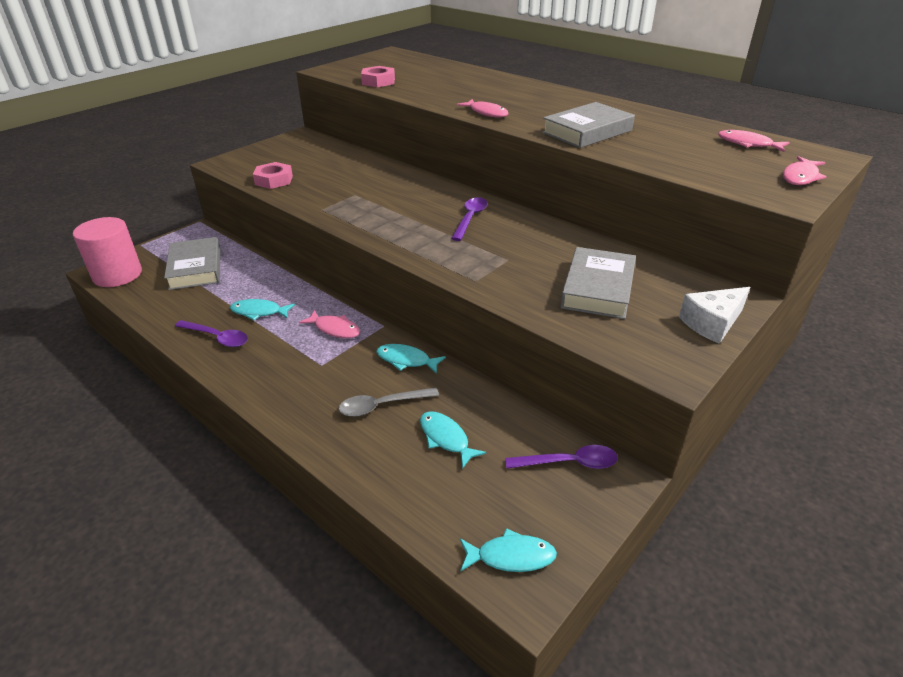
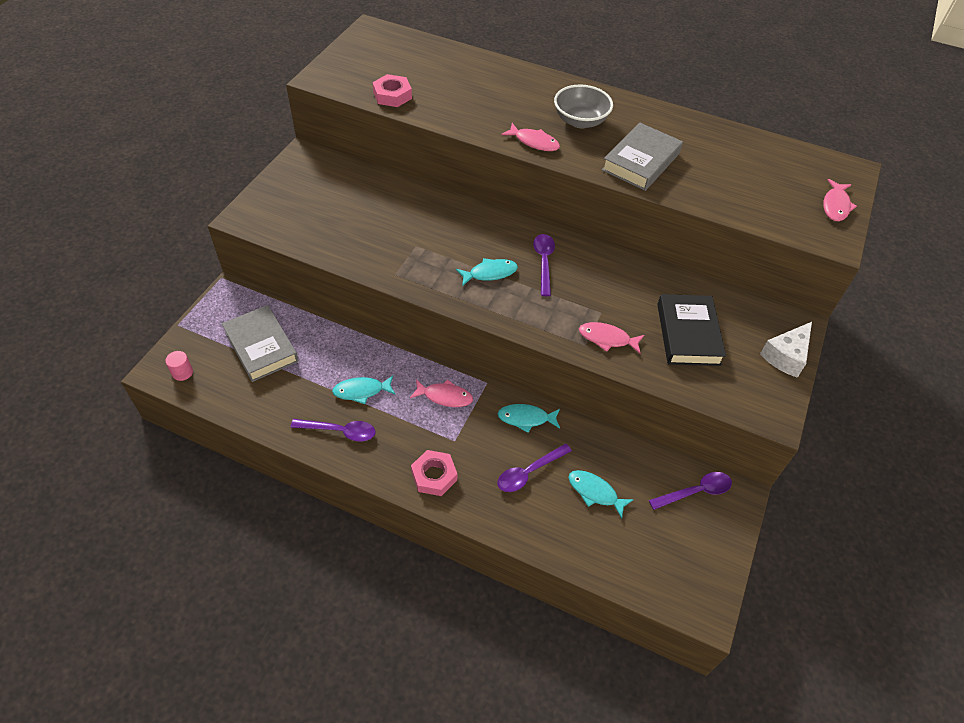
camera: 20 degrees left, 15 degrees up
(117, 275) = (182, 372): pink cylinder -> pink cylinder, size x0.41
(274, 180) = (319, 237): pink nut -> pink nut (434, 476)
(382, 406) = (529, 472): grey spoon -> purple spoon
(511, 556) = (685, 584): turquoise fish -> turquoise fish (490, 273)
(541, 106) = (580, 121): none -> grey bowl
(597, 288) = (688, 334): grey book -> black book
(748, 144) = (782, 161): pink fish -> pink fish (607, 339)

